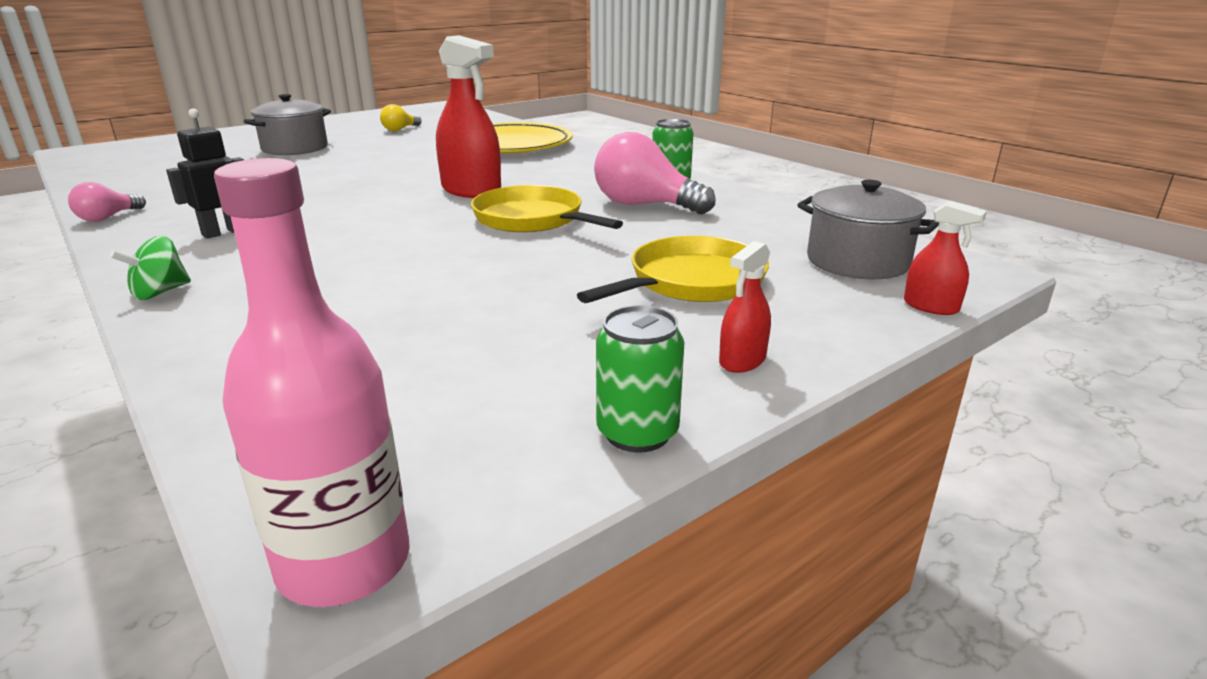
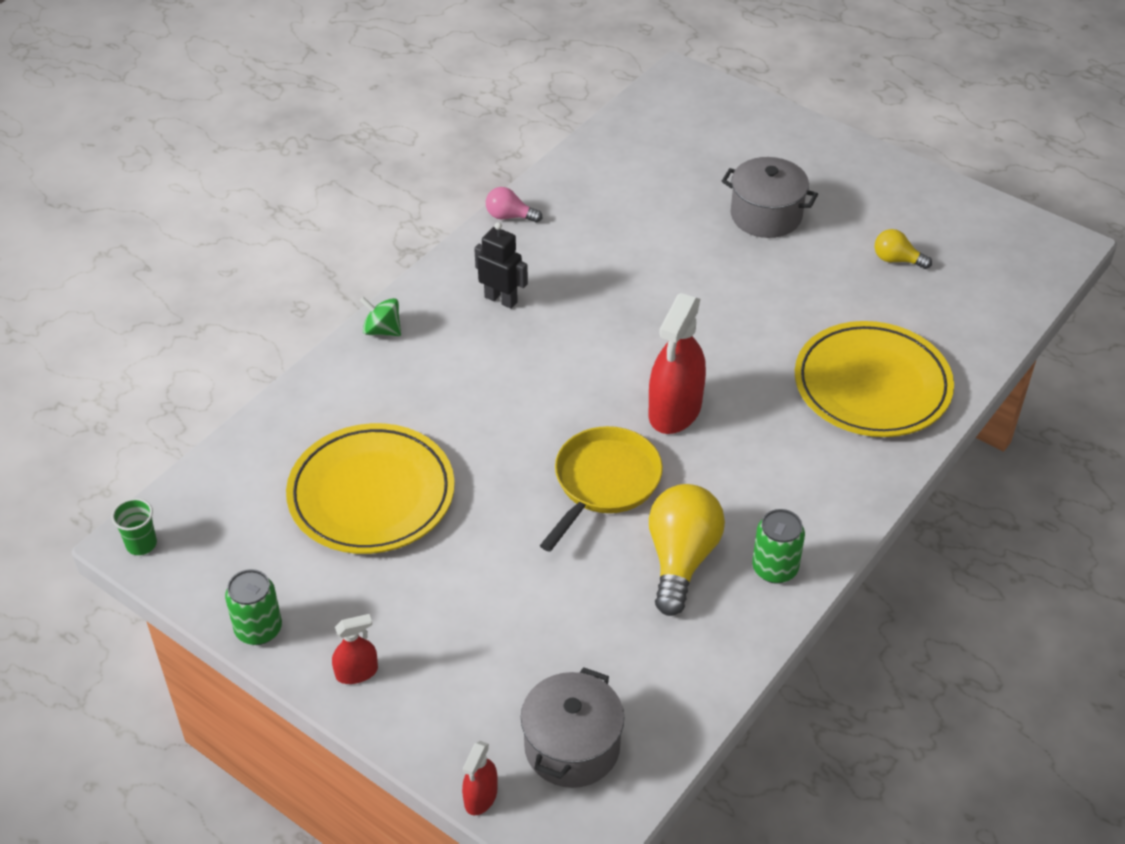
camera: 75 degrees right, 20 degrees up
(344, 563) = (141, 544): pink bottle -> green cup
(440, 324) = (371, 494): none -> yellow plate
(644, 205) = (681, 559): pink light bulb -> yellow light bulb
(691, 282) = (486, 626): yellow pan -> none
(742, 360) = (356, 672): red spray bottle -> red spray bottle turned 135 degrees clockwise

